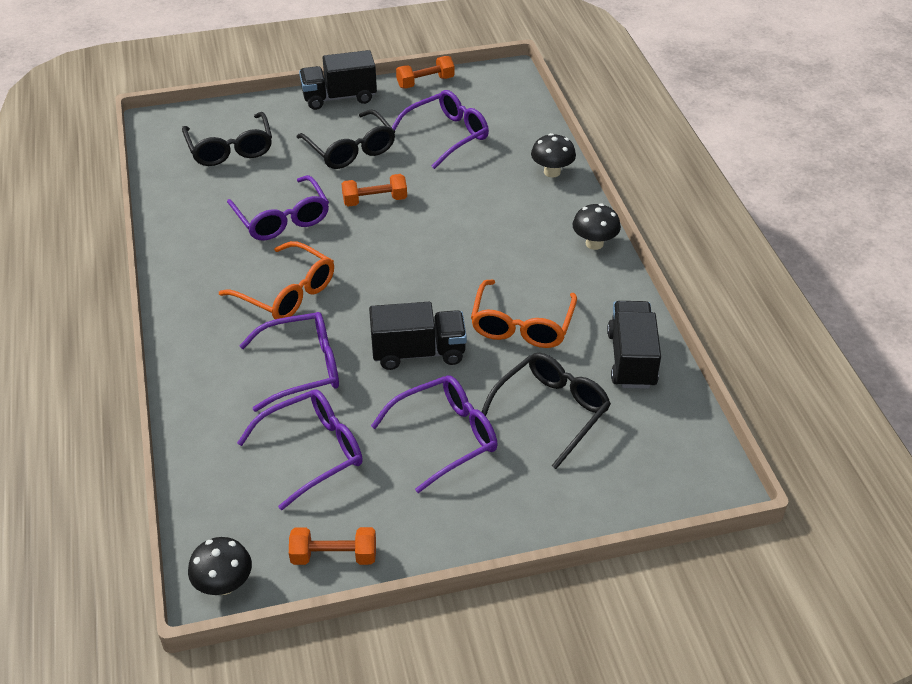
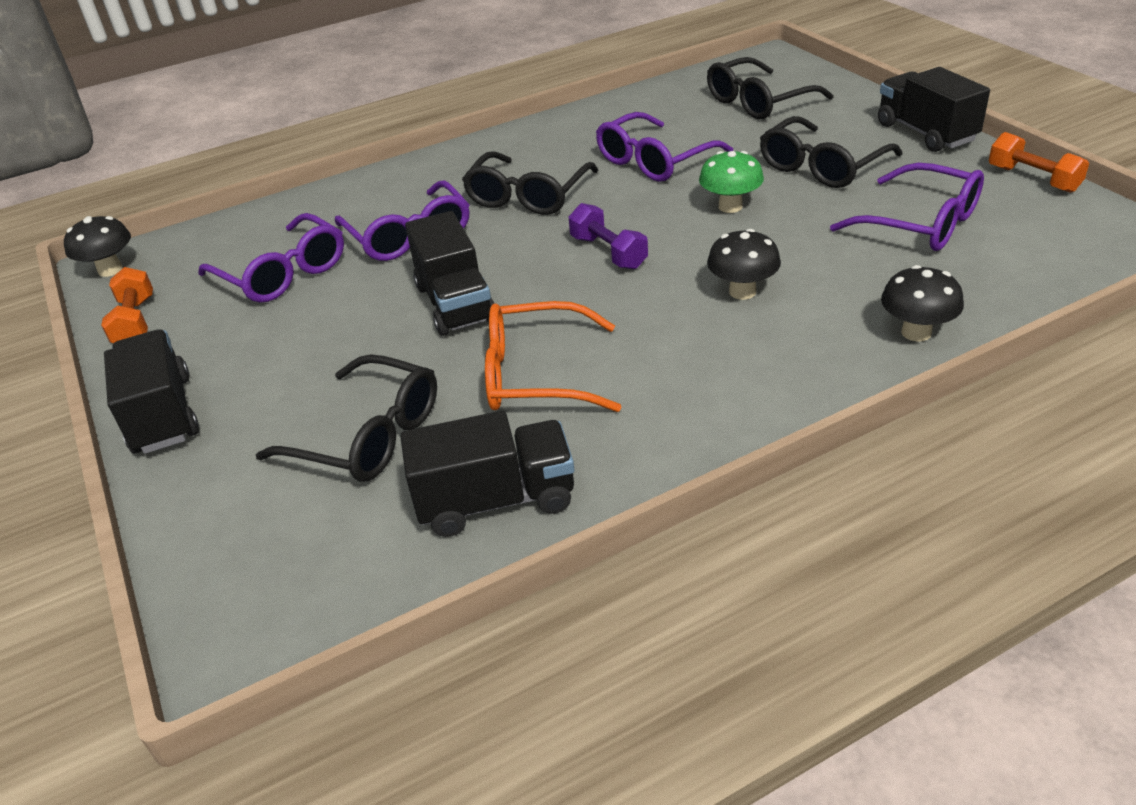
camera: 80 degrees right, 5 degrees down
(287, 293) = (528, 196): orange glasses -> black glasses
(375, 200) = (730, 207): orange dumbbell -> green mushroom
(397, 267) = (608, 252): none -> purple dumbbell
(445, 437) = (312, 356): purple glasses -> none
(479, 528) = (162, 414): none -> black truck
(594, 243) = (761, 410): black mushroom -> black mushroom (742, 291)

